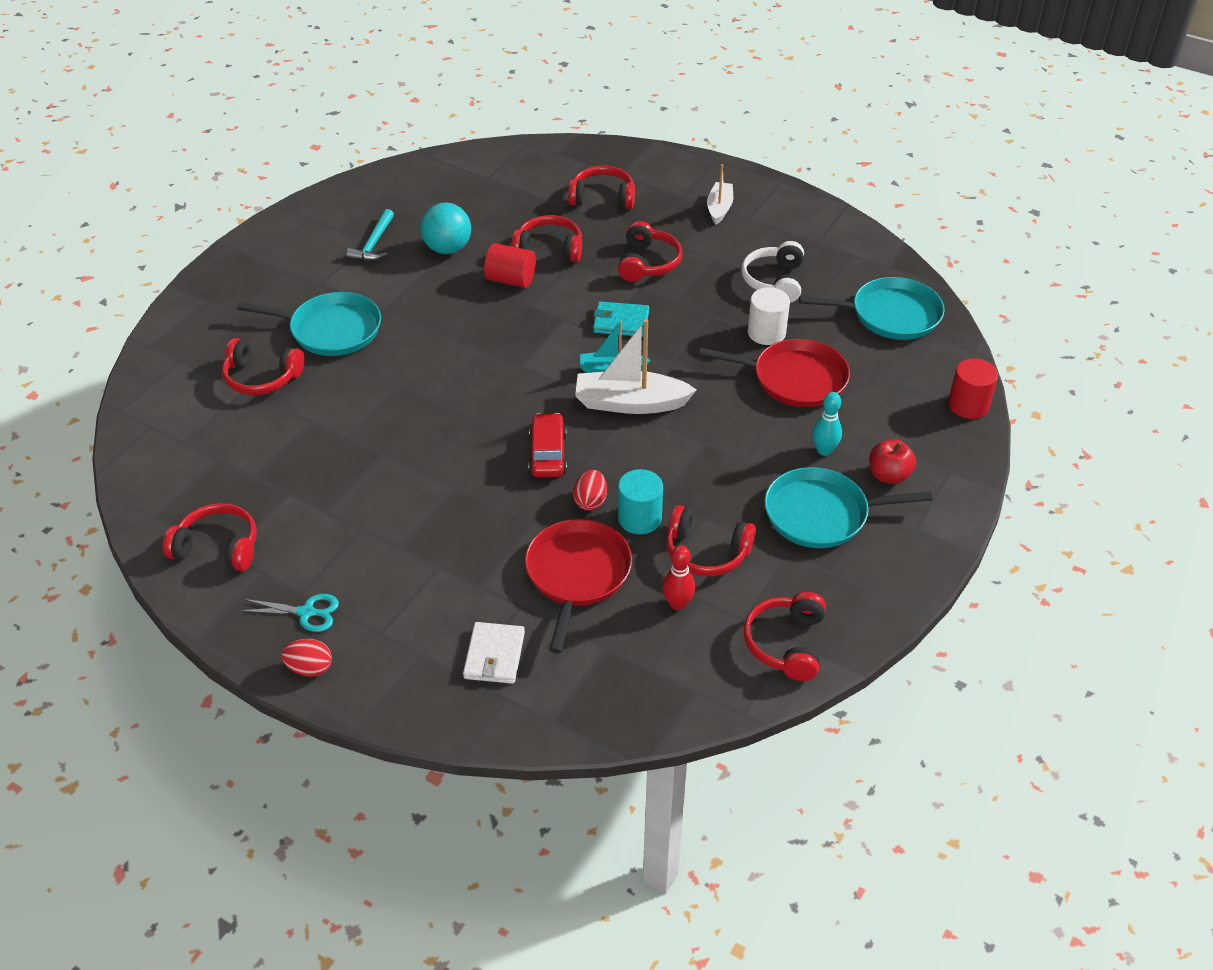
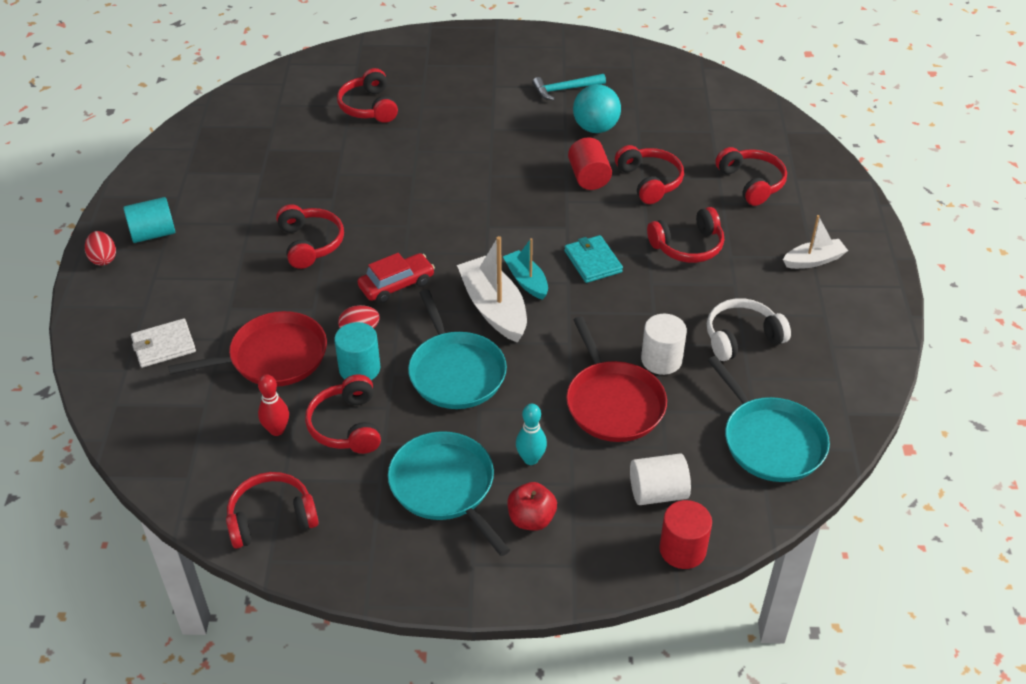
camera: 60 degrees right, 0 degrees up
(218, 547) = (189, 166): red headphones -> red headphones (310, 244)
(306, 612) = (153, 234): turquoise scissors -> turquoise cylinder
(331, 330) = (447, 114): turquoise pan -> turquoise pan (455, 372)
(905, 394) = (658, 492): none -> white cylinder

